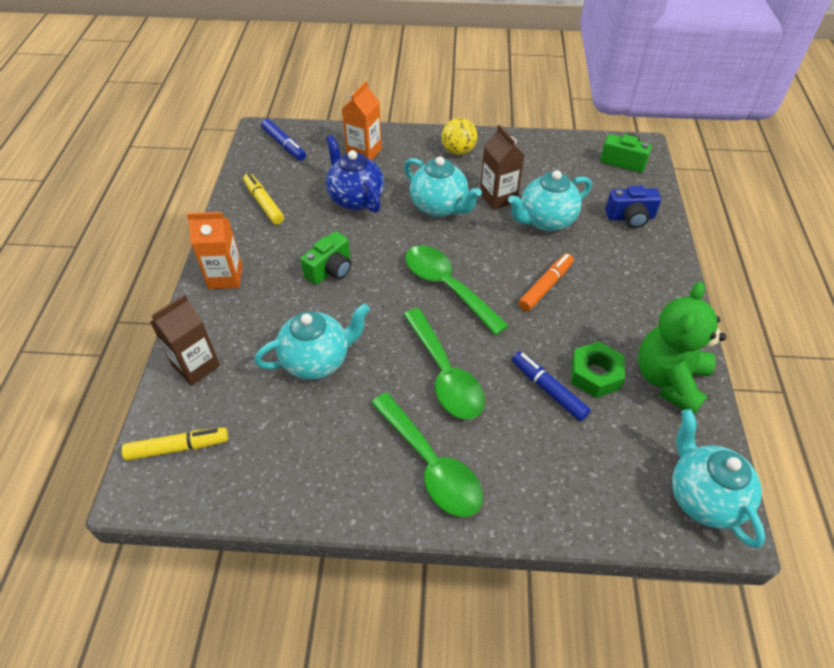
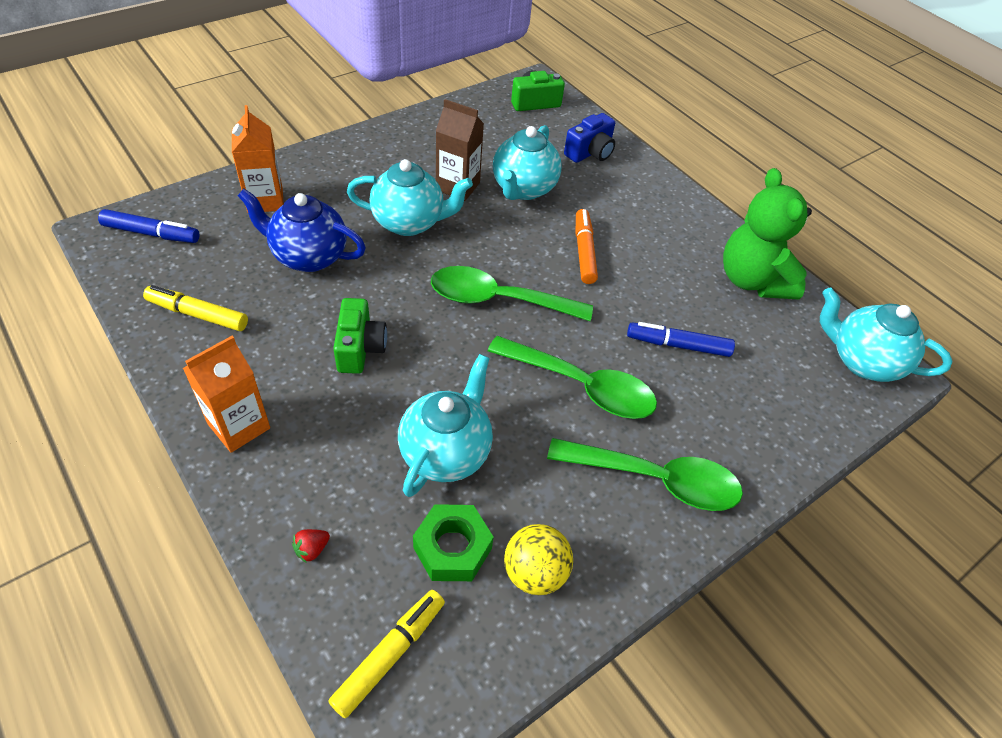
camera: 45 degrees left, 0 degrees up
(196, 366) = (312, 549): brown carton -> red strawberry
(458, 151) = (370, 155): yellow ball -> yellow ball (534, 572)
(595, 374) = (699, 309): green nut -> green nut (452, 548)

